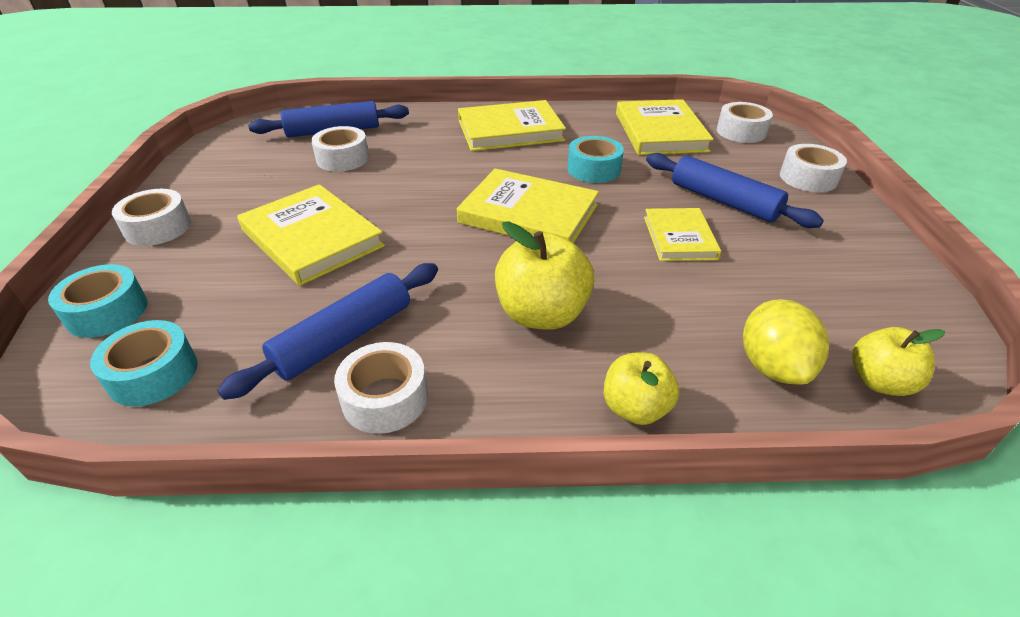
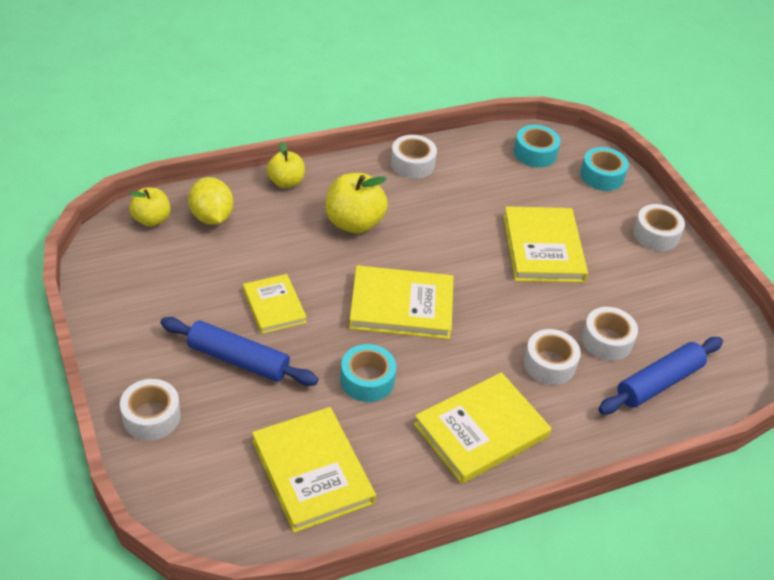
camera: 155 degrees right, 5 degrees up
(312, 238) = (543, 248): yellow book -> yellow book turned 60 degrees clockwise
(344, 338) = (458, 187): blue rolling pin -> none
(741, 132) = (215, 498): white tape -> white tape (549, 364)

